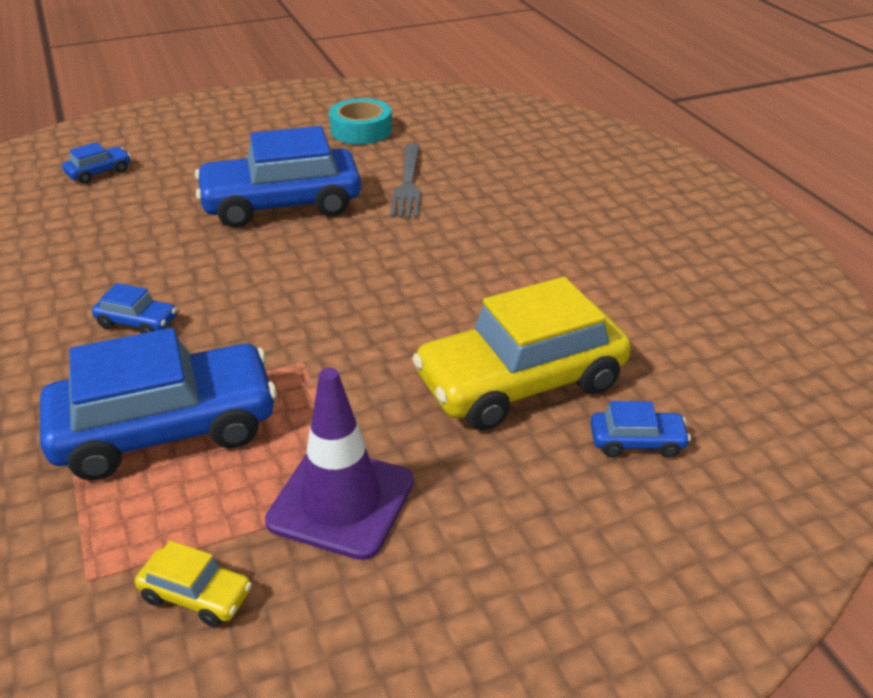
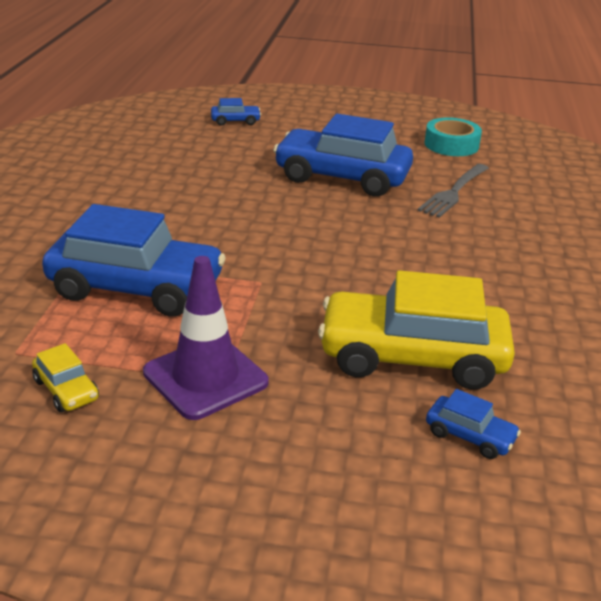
camera: 30 degrees right, 5 degrees down
(137, 322) = (176, 219): blue car -> none

